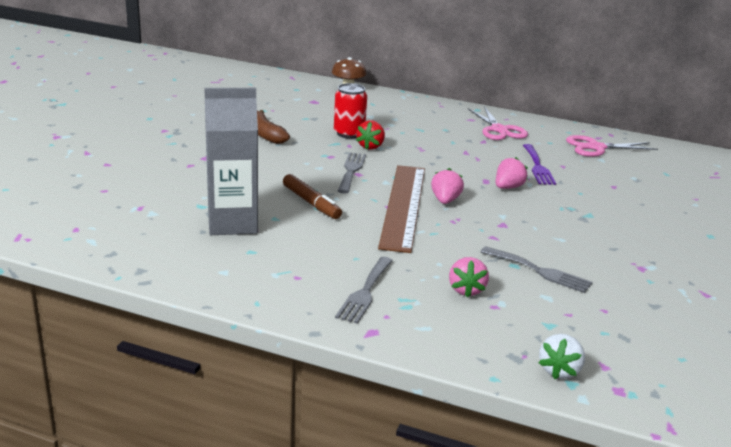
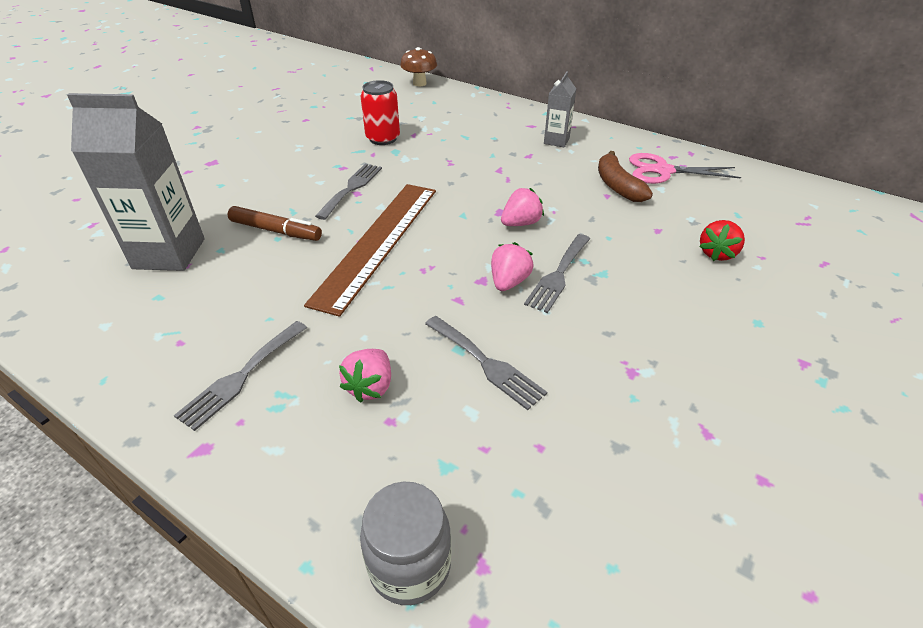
camera: 15 degrees right, 15 degrees up
(265, 134) = (293, 136): brown banana -> brown banana (617, 186)
(311, 203) = (276, 231): brown marker -> brown marker turned 45 degrees counterclockwise
(370, 146) = (395, 156): red strawberry -> red strawberry (717, 253)
(445, 200) = (432, 238): pink strawberry -> pink strawberry (509, 282)
(499, 130) = (556, 141): pink scissors -> grey carton
(538, 167) = (574, 195): purple fork -> none
(557, 218) = (558, 275): none -> grey fork
(559, 370) = (410, 565): white strawberry -> grey jar

